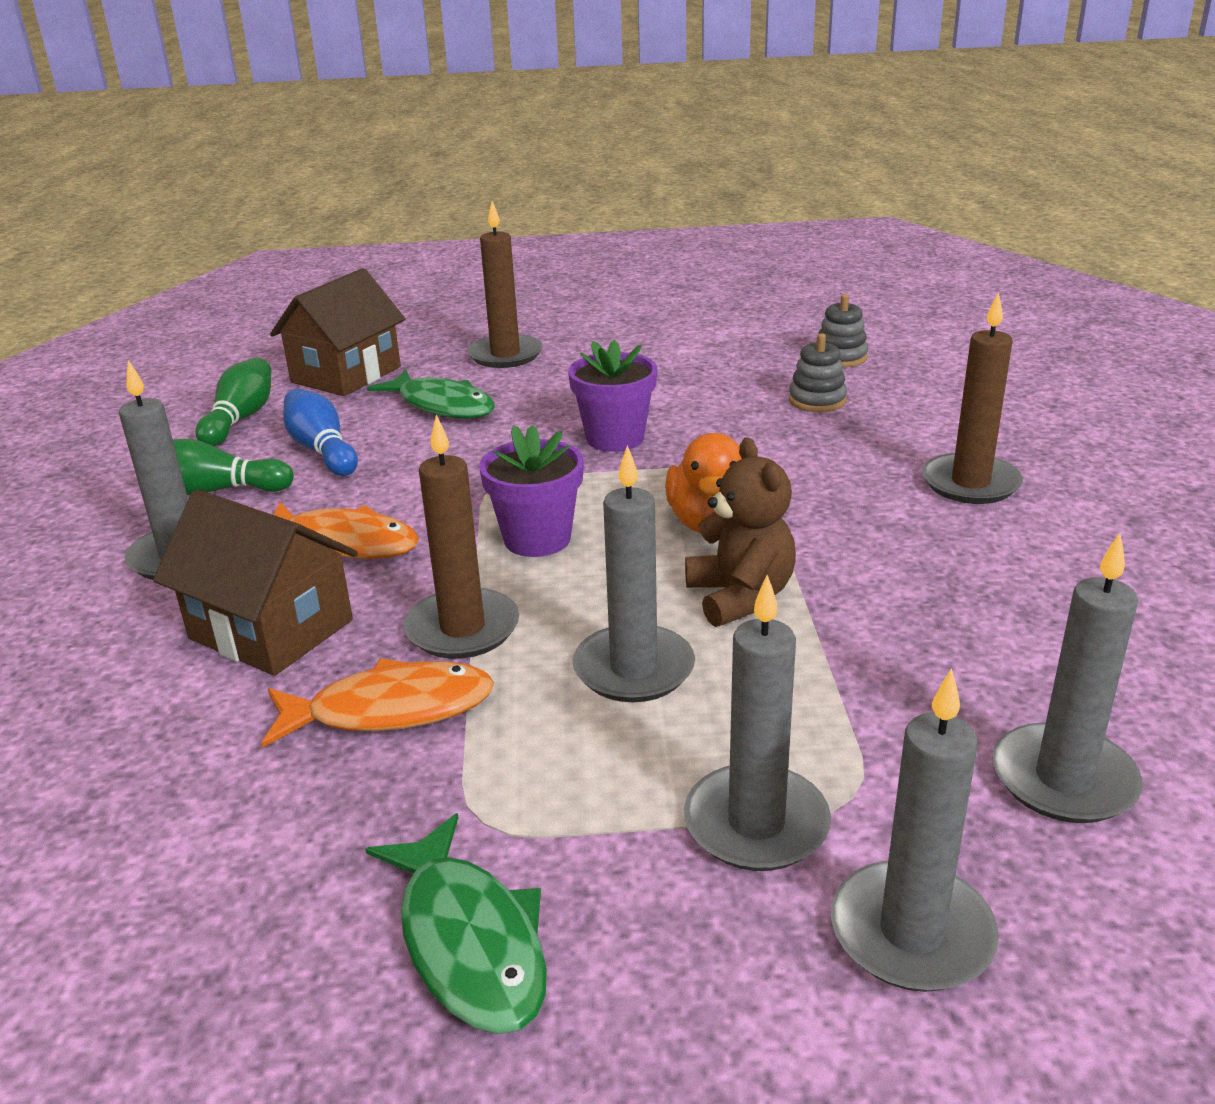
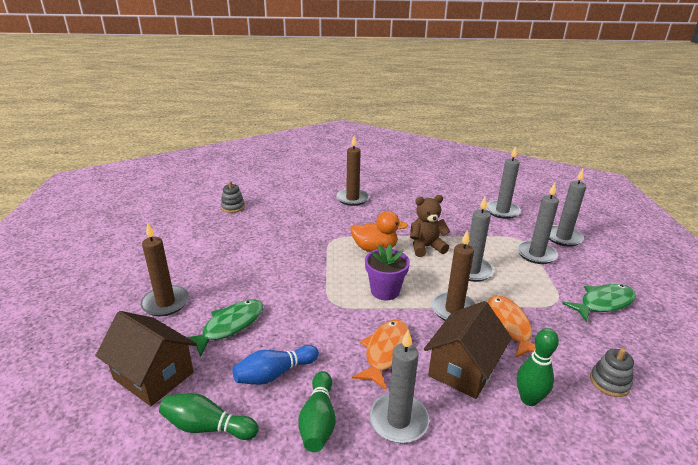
camera: 90 degrees left, 0 degrees up
(158, 707) = (529, 399): none -> green bowling pin
(615, 438) = (294, 268): purple flower pot -> none
(817, 400) = (275, 217): grey stacking toy -> grey stacking toy (609, 382)

